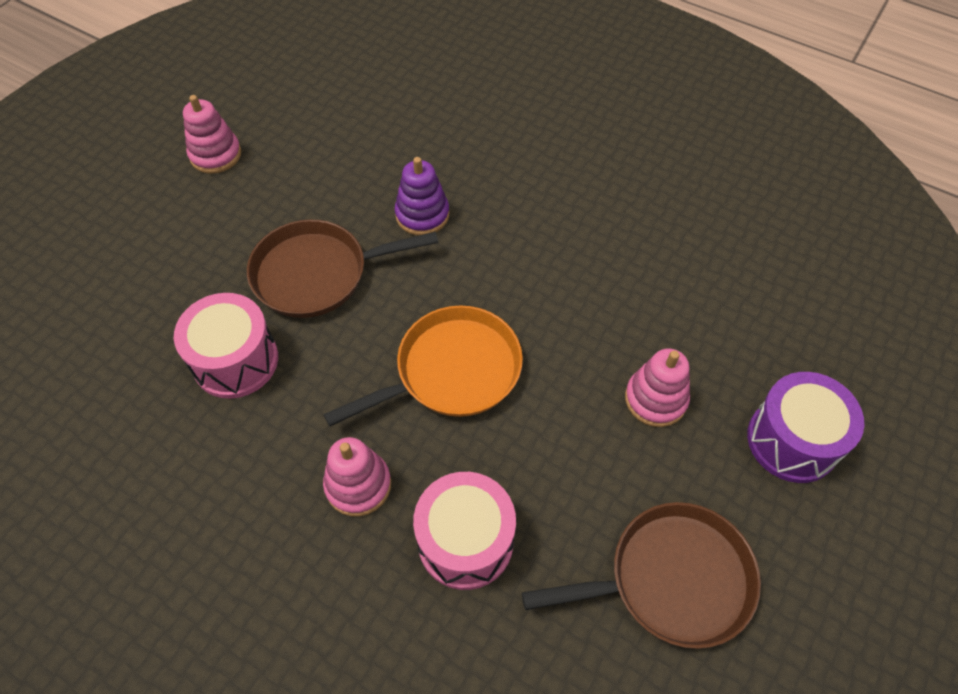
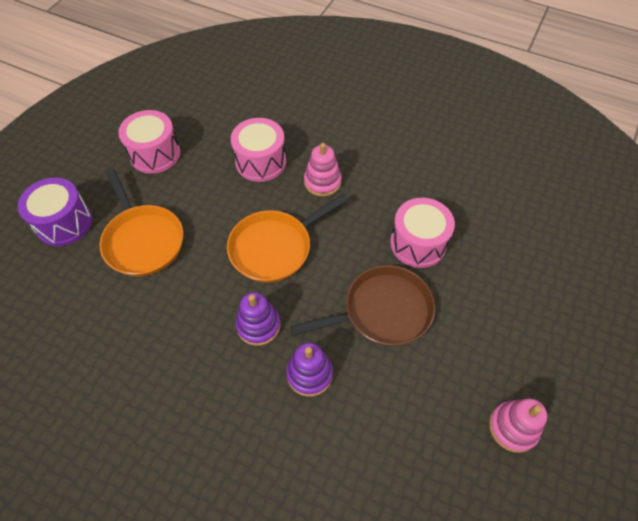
camera: 175 degrees right, 0 degrees up
(480, 269) = (258, 325): none -> purple stacking toy
(655, 399) = (143, 240): pink stacking toy -> orange pan
(671, 580) = (155, 154): brown pan -> pink drum

